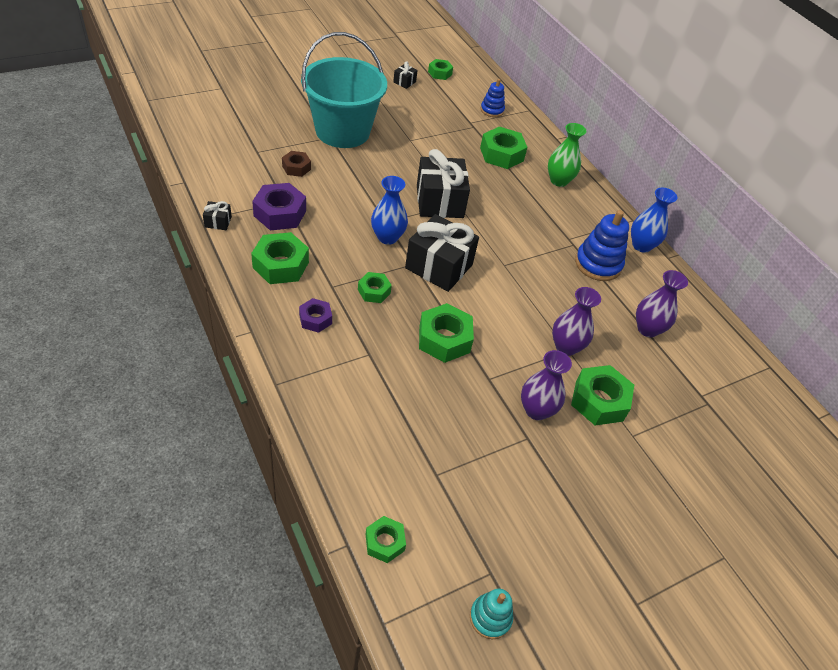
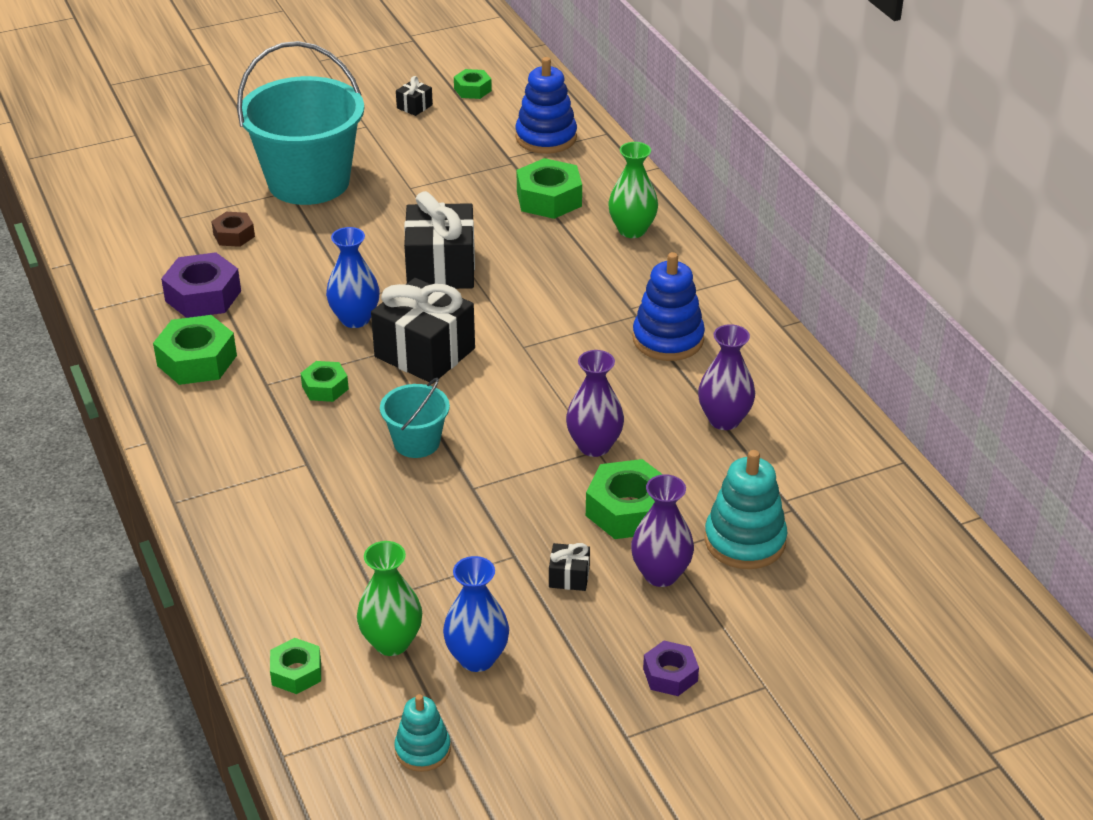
camera: 10 degrees right, 10 degrees down
(218, 222) = (114, 311): black gift -> black gift (569, 577)
(315, 319) = (237, 424): purple nut -> purple nut (670, 675)
(444, 339) = (416, 442): green nut -> turquoise bucket
(452, 514) = (391, 642): none -> green vase
(492, 110) = (546, 137): blue stacking toy -> blue stacking toy, size x1.65
(536, 410) = (533, 523): purple vase -> purple vase (660, 574)
(641, 245) = (743, 311): blue vase -> blue vase (477, 658)
(682, 429) = (745, 541): none -> turquoise stacking toy

